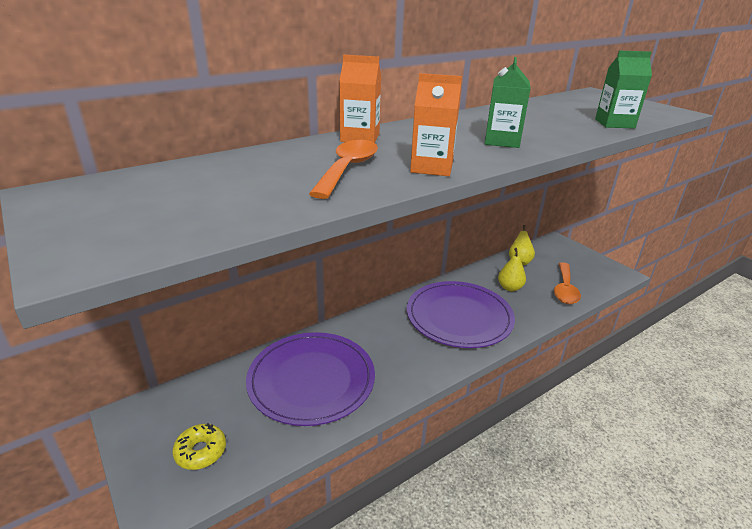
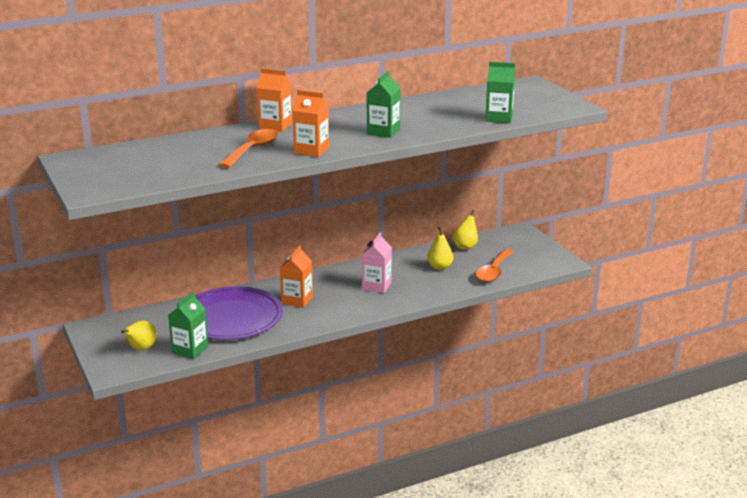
camera: 10 degrees right, 5 degrees down
(201, 451) = (141, 349): yellow donut -> yellow pear
(269, 446) = (190, 350): none -> green carton
(381, 344) = (297, 300): none -> orange carton
(459, 317) = (376, 286): purple plate -> pink carton

